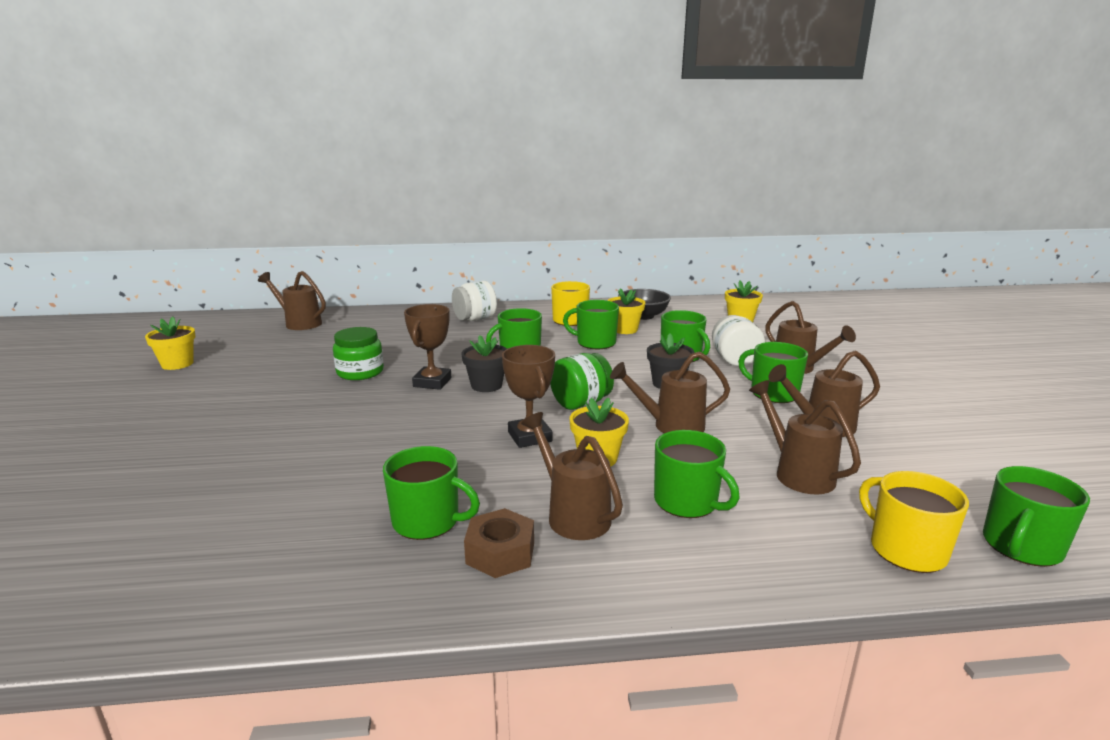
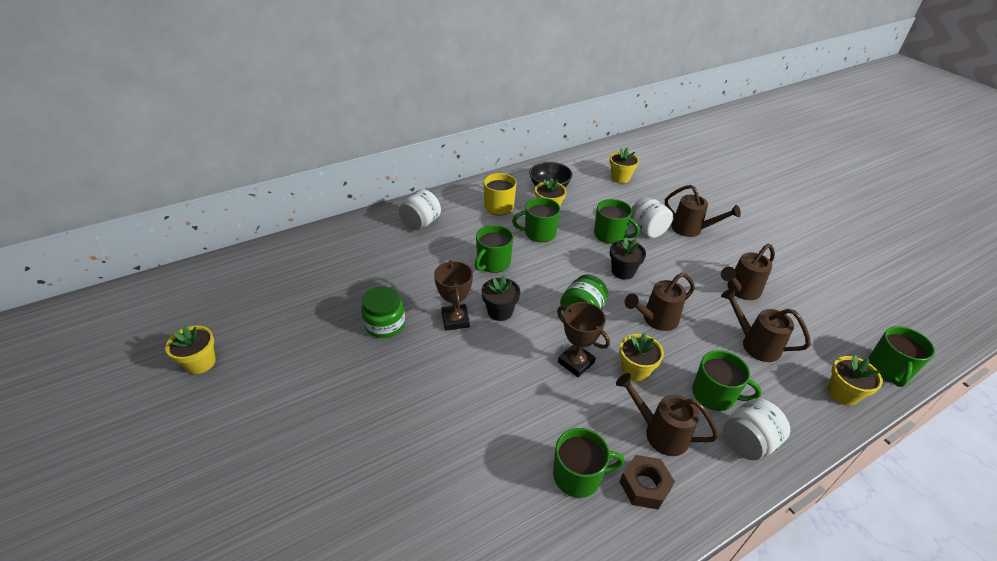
camera: 25 degrees left, 20 degrees up
(299, 323) = (264, 268): brown watering can -> none
(693, 555) = (747, 442): none -> white jar
(773, 393) = (693, 263): green mug -> none
(906, 549) = (842, 393): yellow mug -> yellow flower pot

